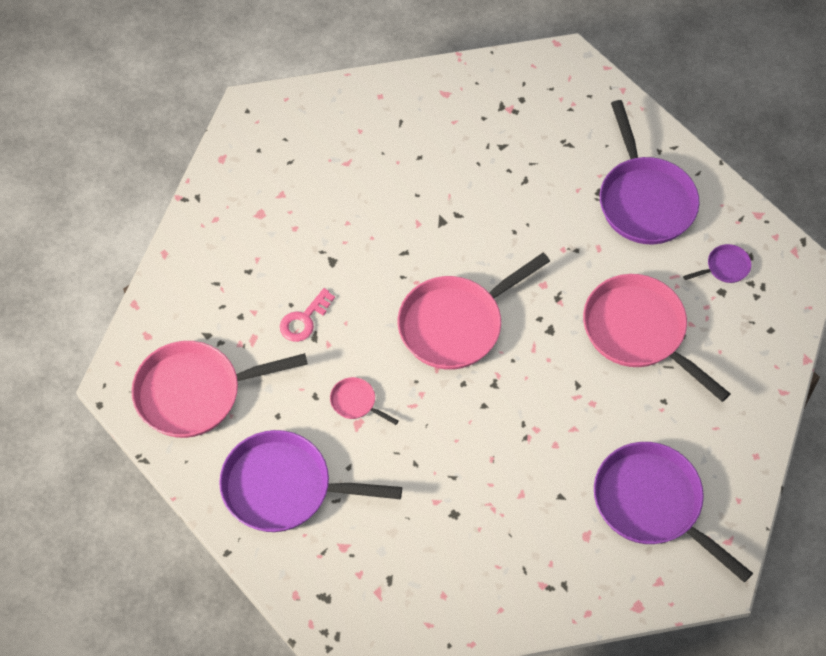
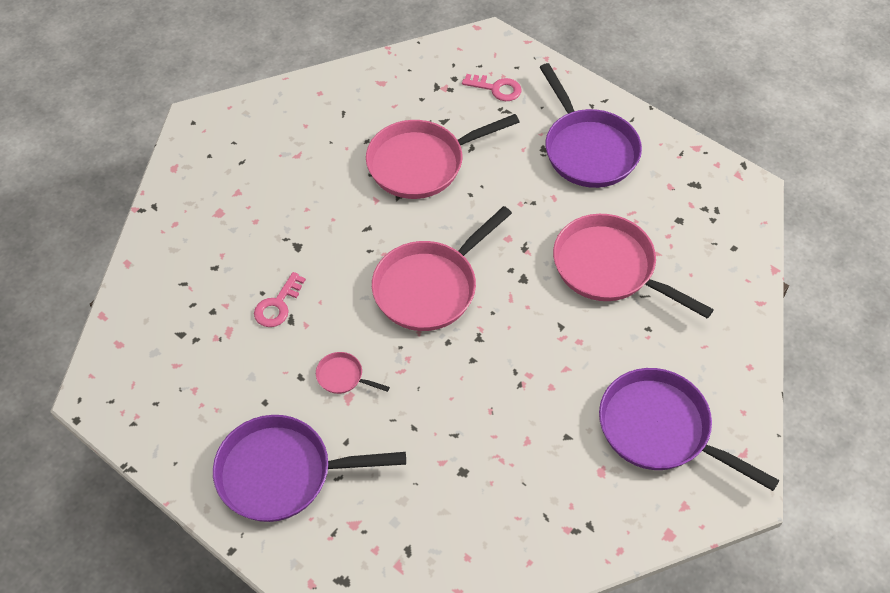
camera: 10 degrees left, 5 degrees down
(195, 393) = (176, 393): pink pan -> pink pan (421, 163)
(563, 117) = (496, 88): none -> pink key
(725, 267) = (677, 198): purple pan -> none

